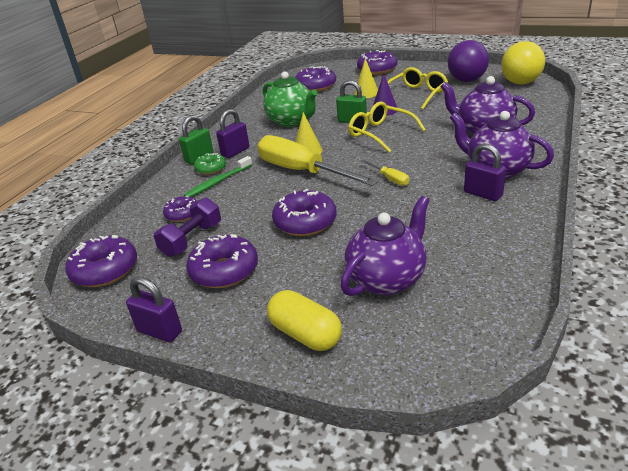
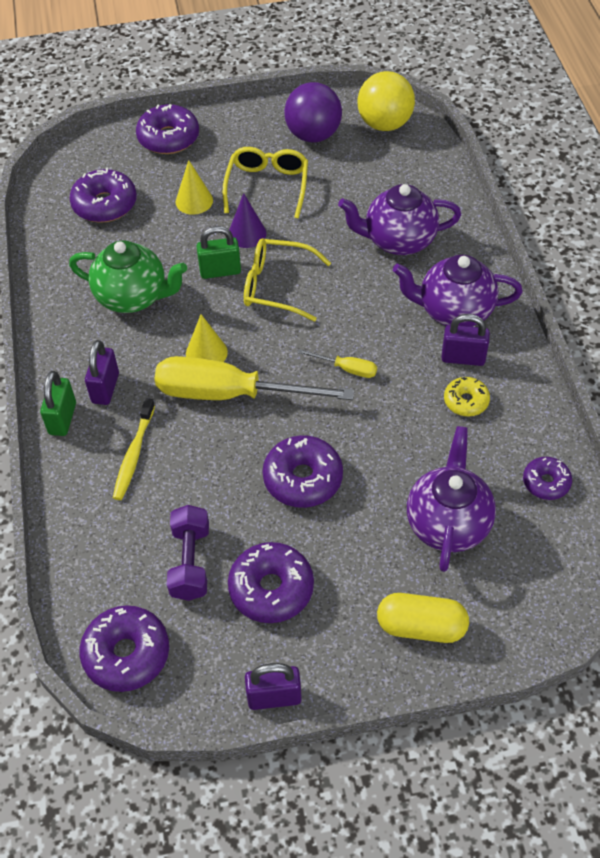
camera: 35 degrees left, 20 degrees up
(182, 214) = (138, 528): purple donut -> purple donut (546, 482)
(211, 169) = (100, 433): green donut -> none
(218, 182) = (134, 454): green toothbrush -> yellow toothbrush
(464, 216) = (466, 401): none -> yellow donut

